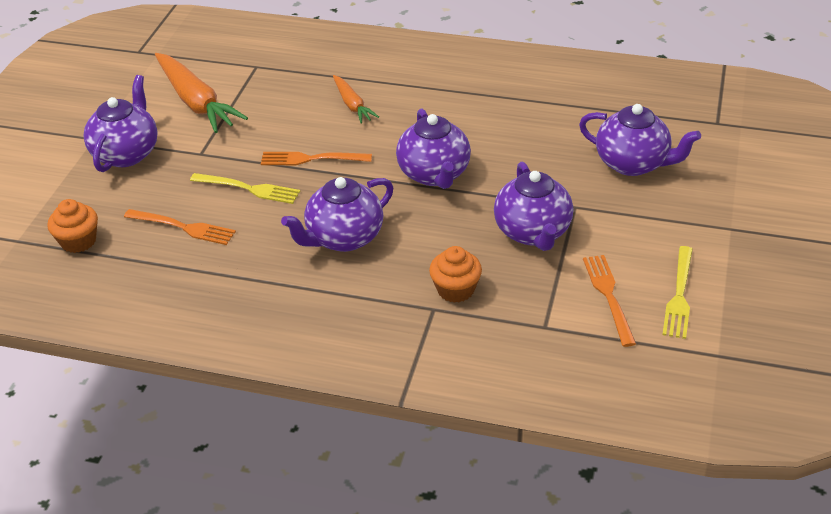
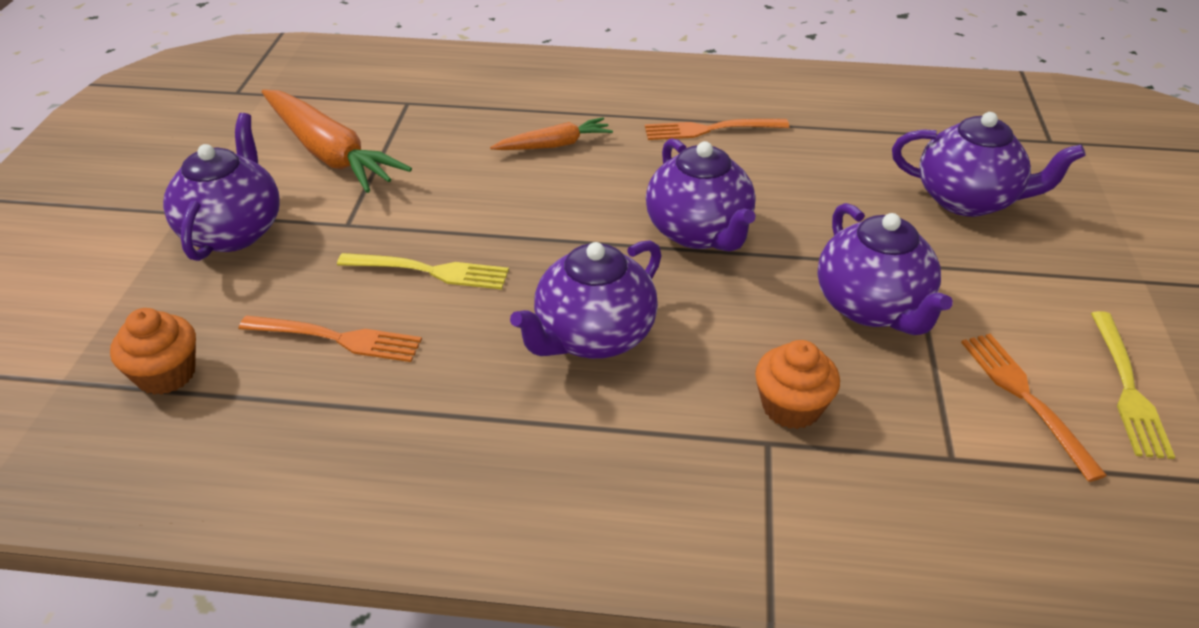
camera: 10 degrees left, 0 degrees up
(311, 159) = (514, 222): orange fork -> orange fork (710, 129)
(352, 105) = (554, 145): orange carrot -> orange carrot turned 75 degrees counterclockwise

